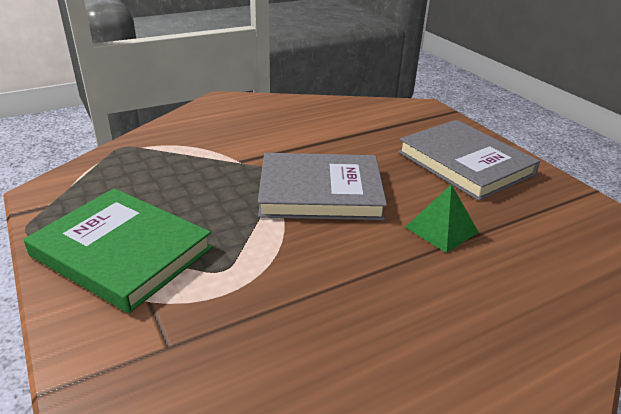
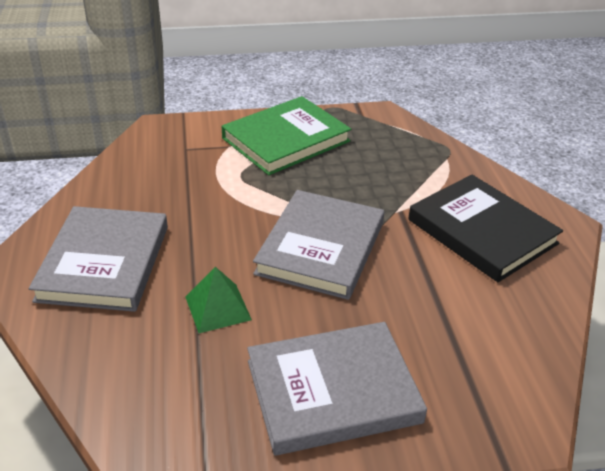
camera: 110 degrees right, 5 degrees up
(250, 126) = (482, 232): none -> black book
(455, 332) = (104, 263): none -> grey book

